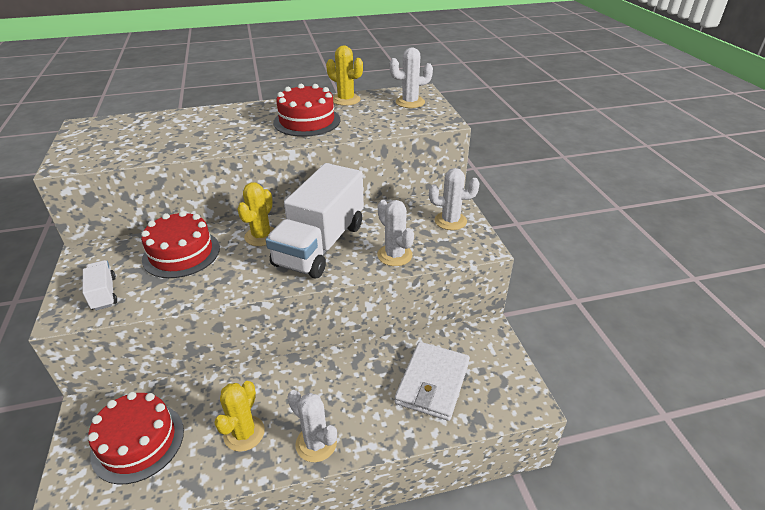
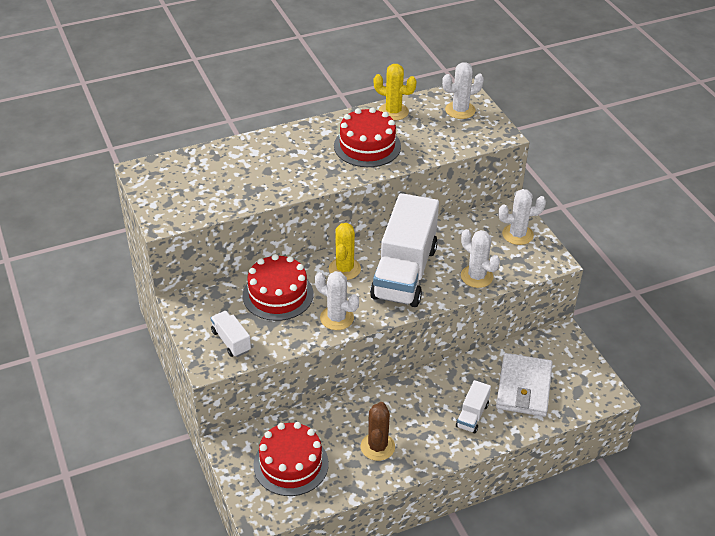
camera: 10 degrees left, 5 degrees up
(244, 433) = (377, 447): yellow cactus -> brown cactus
(316, 443) = (441, 447): white cactus -> white cactus (336, 318)
(365, 408) = (472, 415): none -> white truck

